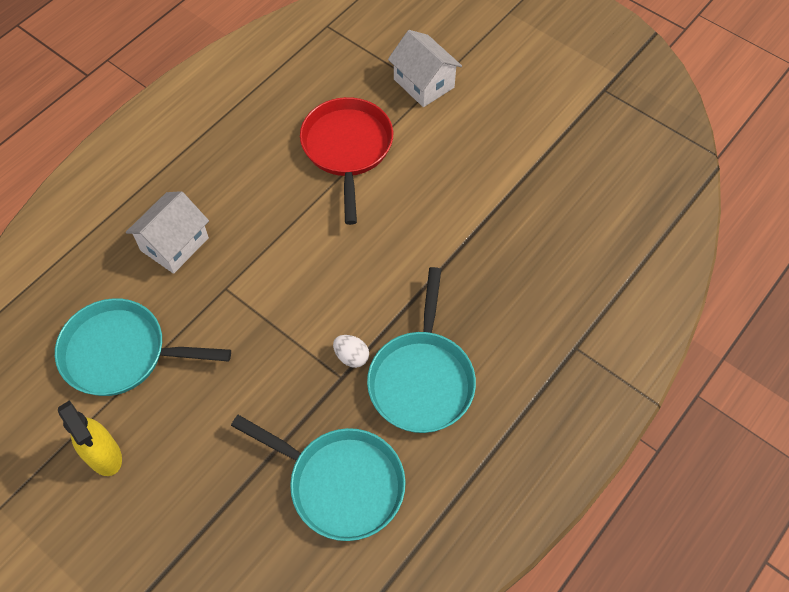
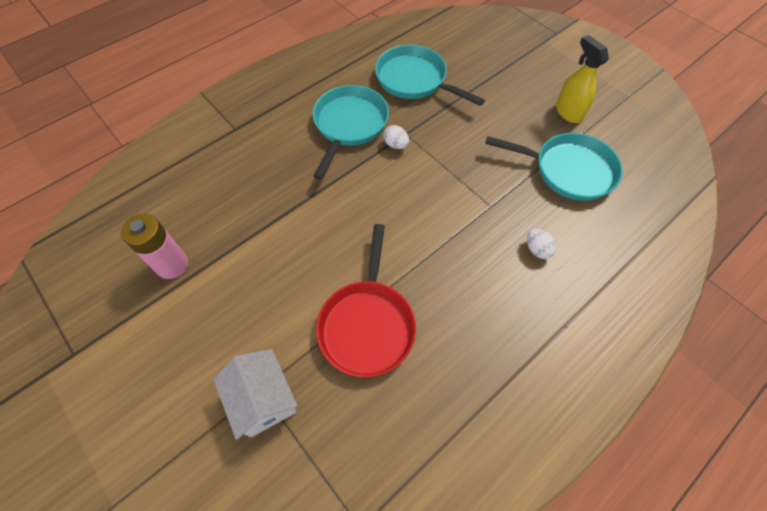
camera: 170 degrees left, 0 degrees up
(174, 244) = (537, 249): white house -> white egg
(560, 172) = (172, 265): none -> pink battery

